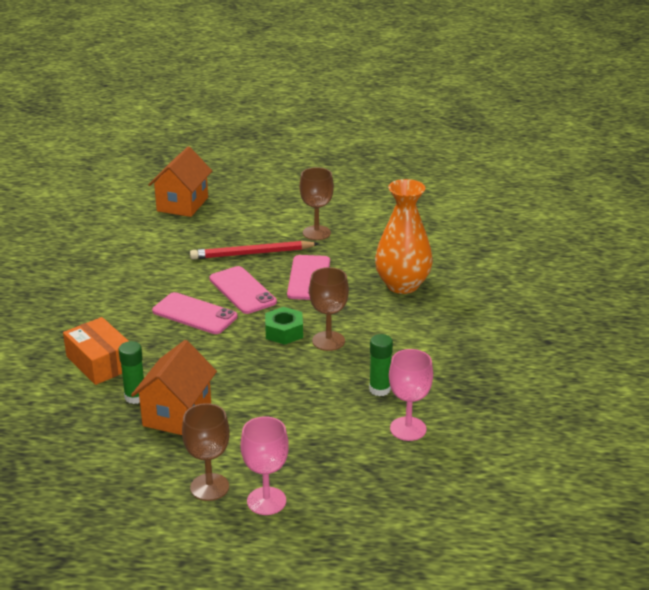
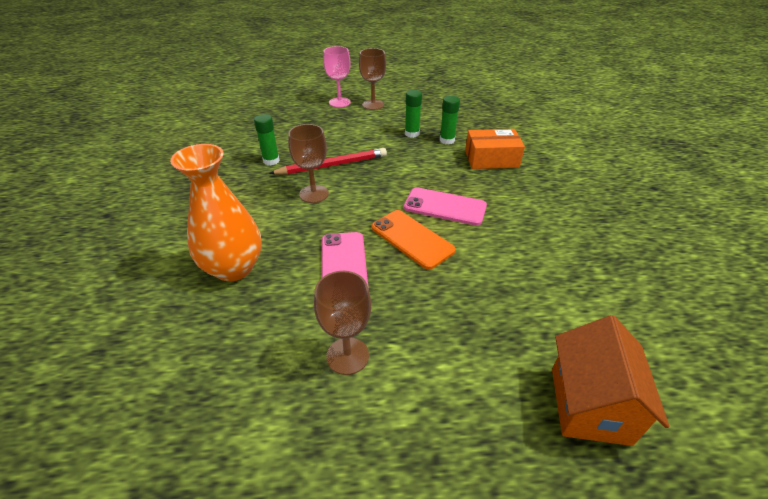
camera: 170 degrees right, 10 degrees up
(100, 362) = (491, 159): orange box -> orange box turned 45 degrees counterclockwise
(177, 414) = (412, 134): orange house -> green glue stick
(242, 290) = (412, 239): pink phone -> orange phone
(252, 254) = (424, 297): red pencil -> red pencil (332, 165)
(284, 332) = (355, 198): green nut -> none
(408, 429) = (254, 140): pink goblet -> none

